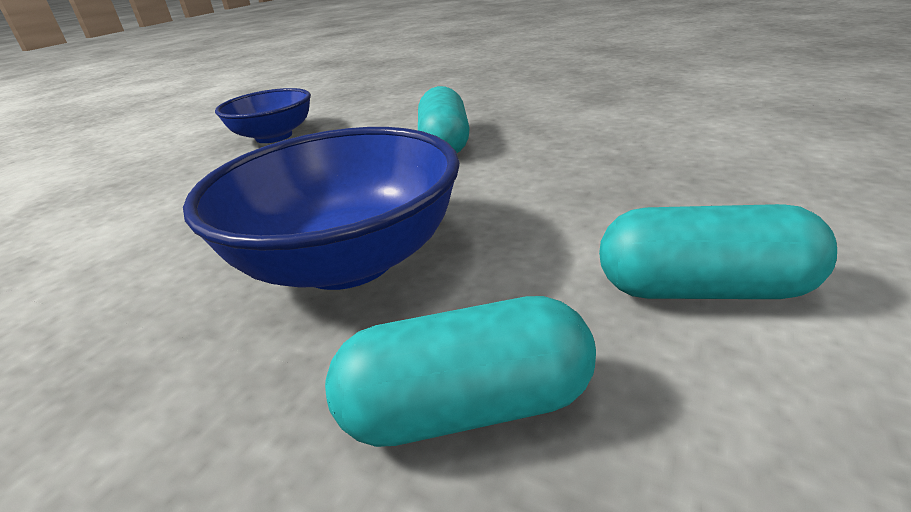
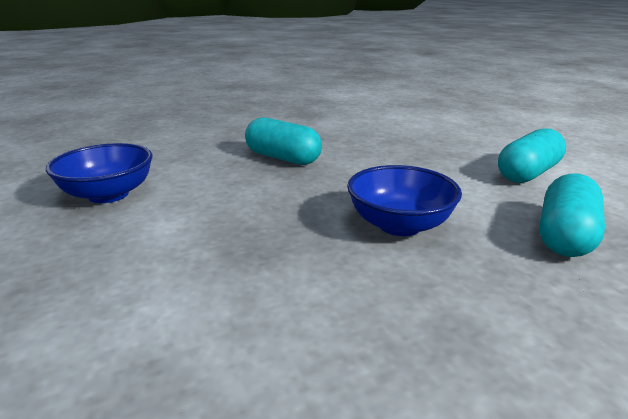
camera: 55 degrees left, 5 degrees down
(348, 261) = (399, 225): blue bowl -> blue bowl, size x0.64

